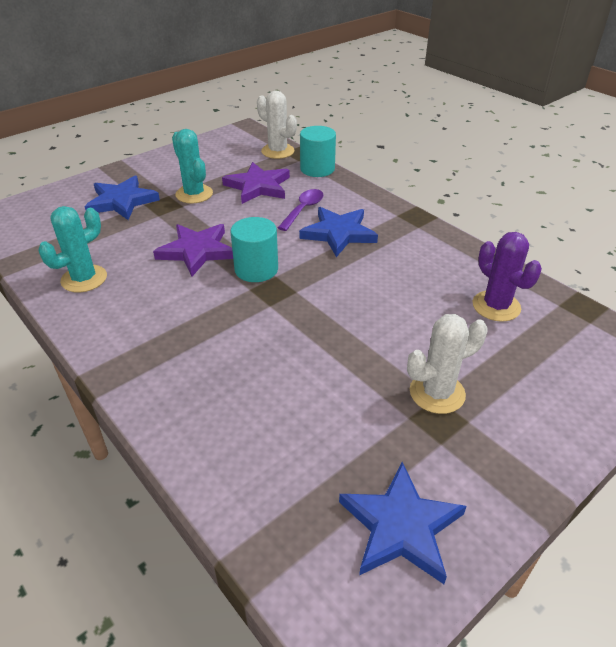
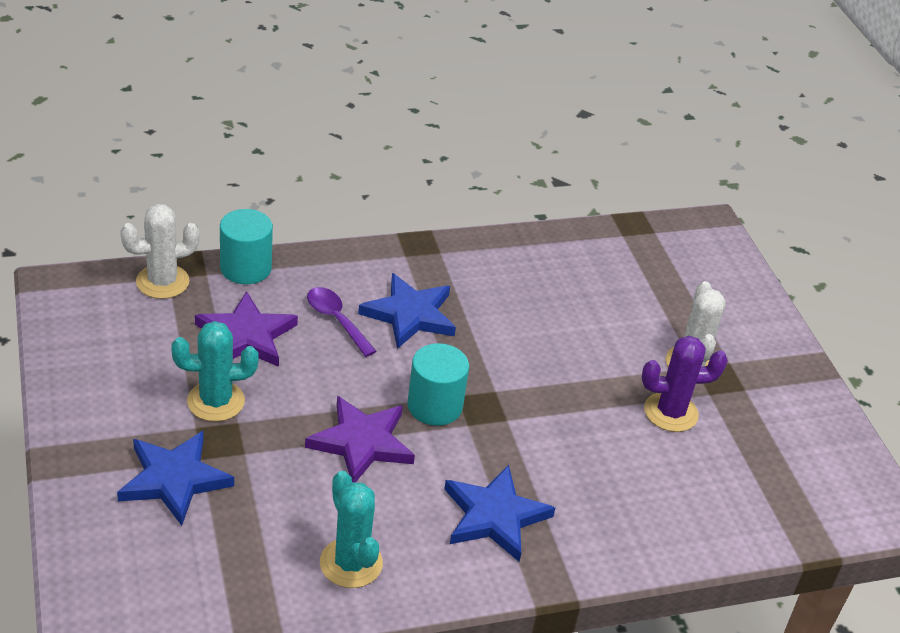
camera: 70 degrees left, 0 degrees up
(401, 526) = (812, 449): blue star -> blue star (494, 516)
(496, 306) = (602, 271): purple cactus -> purple cactus (670, 412)

